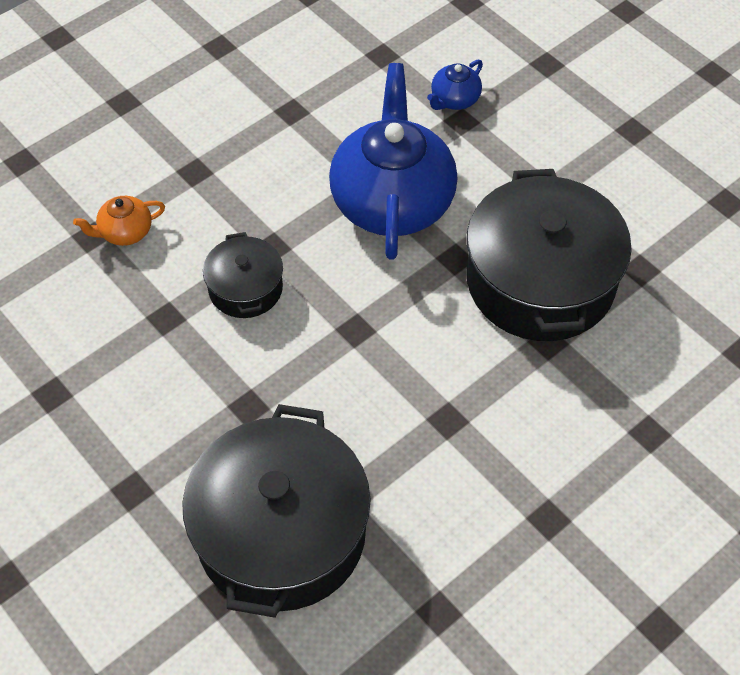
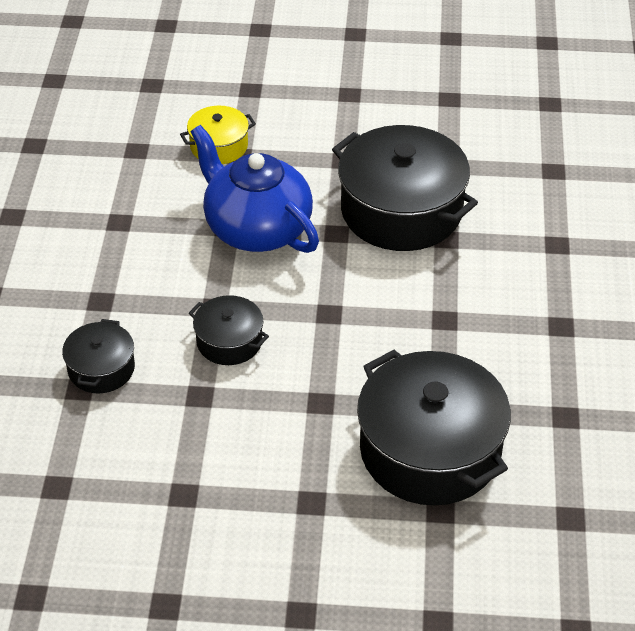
camera: 45 degrees left, 10 degrees down
(125, 232) = (101, 369): orange teapot -> black pot
(454, 99) = (219, 146): blue teapot -> yellow pot

